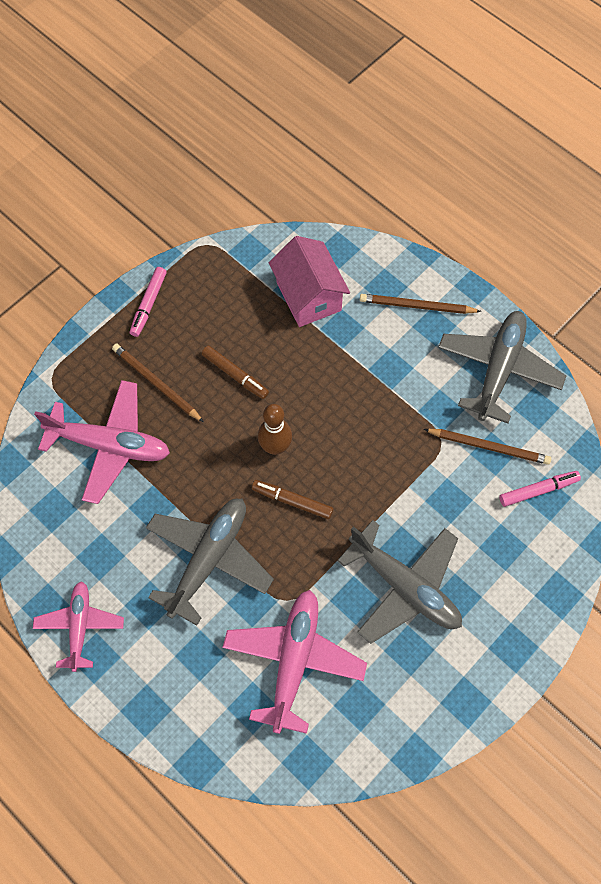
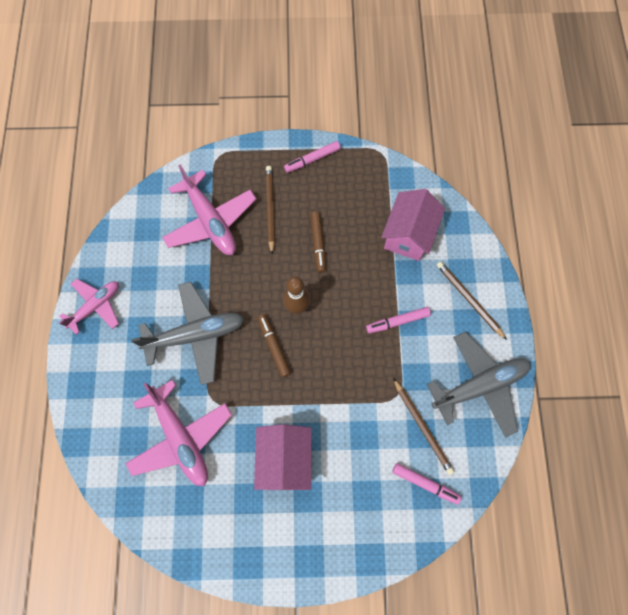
camera: 45 degrees right, 5 degrees up
(294, 660) = (181, 438): pink plane -> pink plane turned 90 degrees clockwise
(377, 379) = (398, 321): none -> pink marker
(405, 586) = (284, 459): grey plane -> pink house

